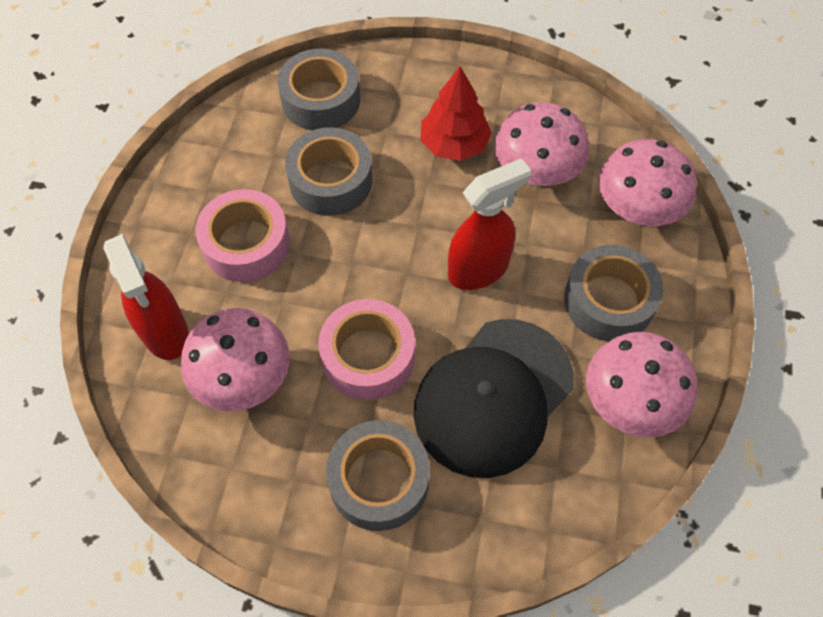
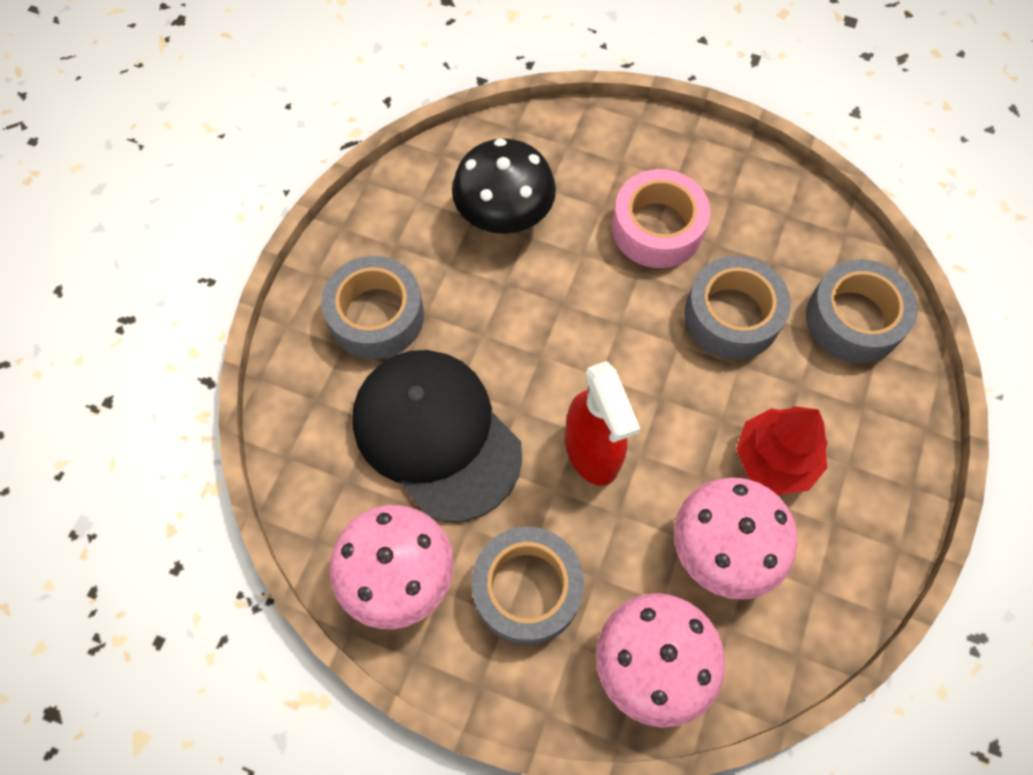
camera: 100 degrees right, 5 degrees up
(165, 332) = (566, 155): red spray bottle -> none
(244, 379) = (504, 215): pink mushroom -> black mushroom
(368, 356) = (506, 324): pink tape -> none

